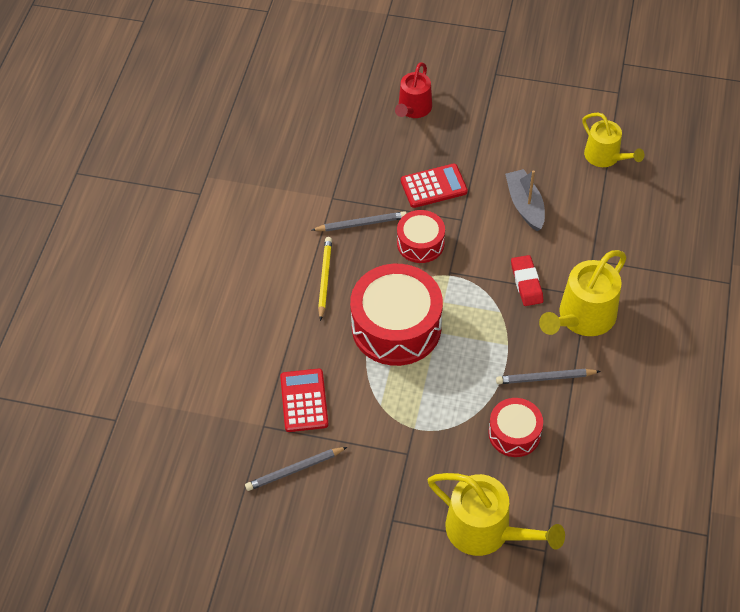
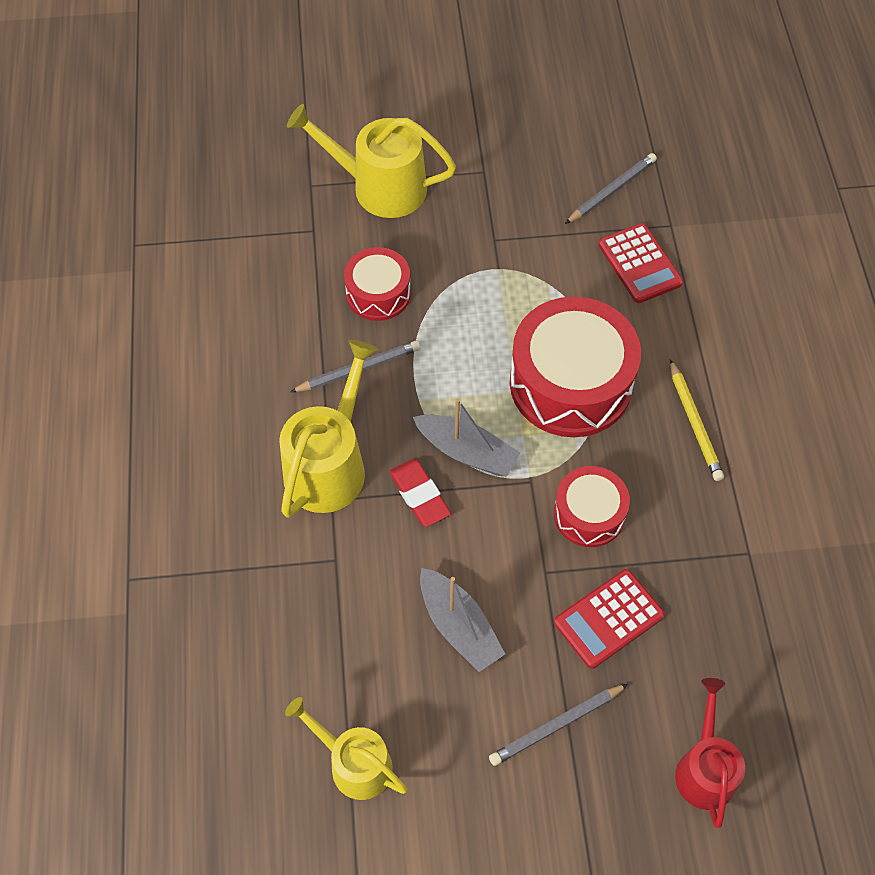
camera: 160 degrees right, 5 degrees up
(361, 224) = (686, 521): grey pencil -> grey pencil (556, 726)
(485, 301) = (467, 452): none -> grey boat

